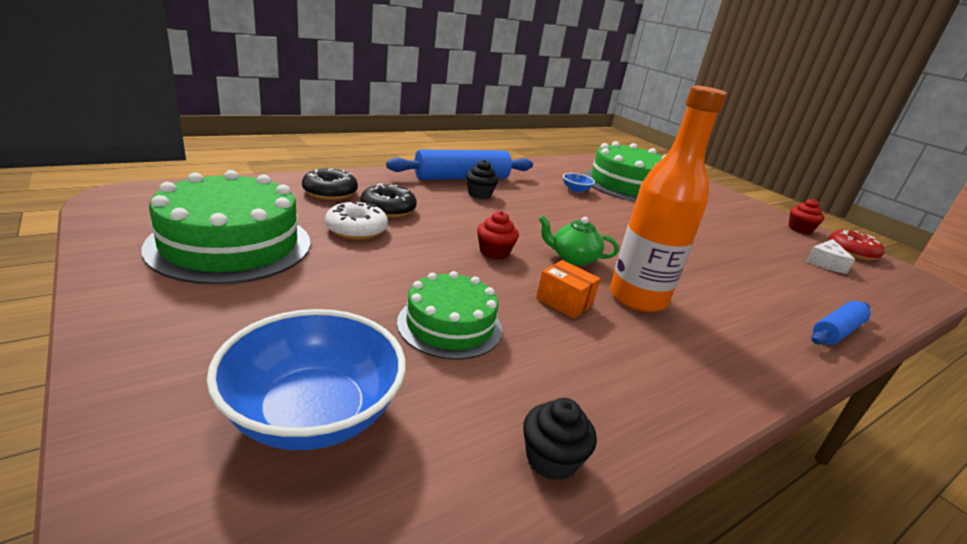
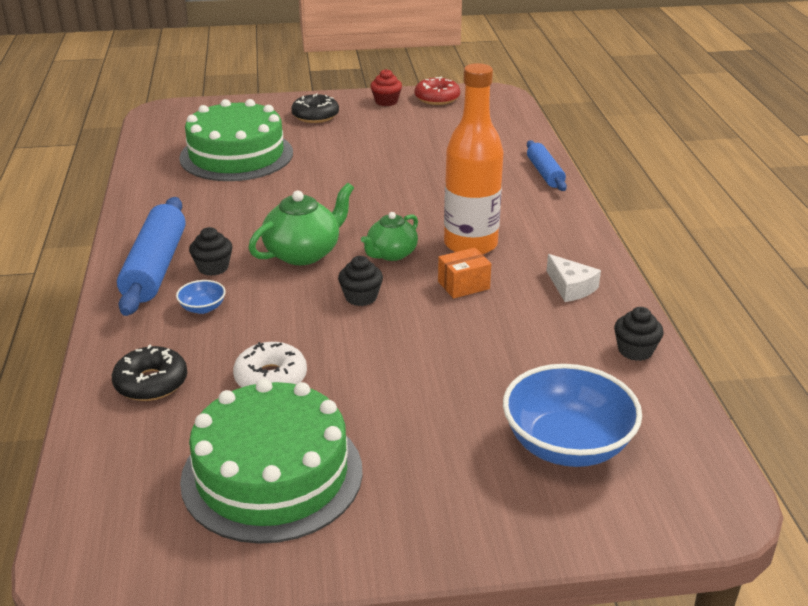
camera: 60 degrees left, 5 degrees up
(388, 209) = (225, 345): black donut -> black donut (315, 116)
(450, 325) = (478, 356): green cake -> none
(494, 252) = (361, 297): red cupcake -> black cupcake
(532, 222) = (303, 253): none -> green teapot
(576, 190) = (233, 195): blue bowl -> blue bowl (202, 308)
(825, 263) = (450, 122): white cheese -> white cheese (571, 287)

